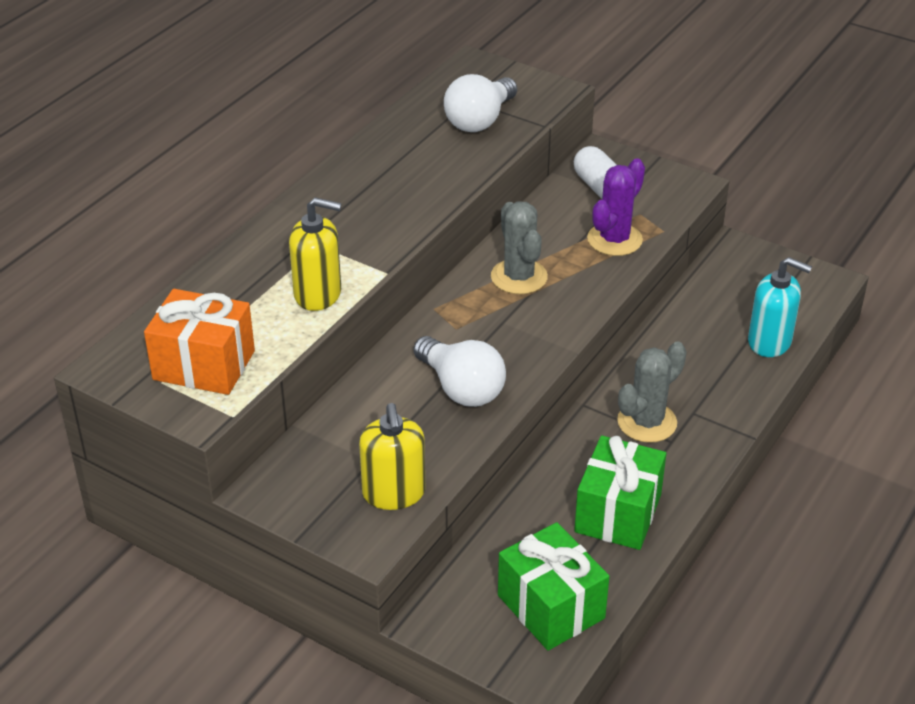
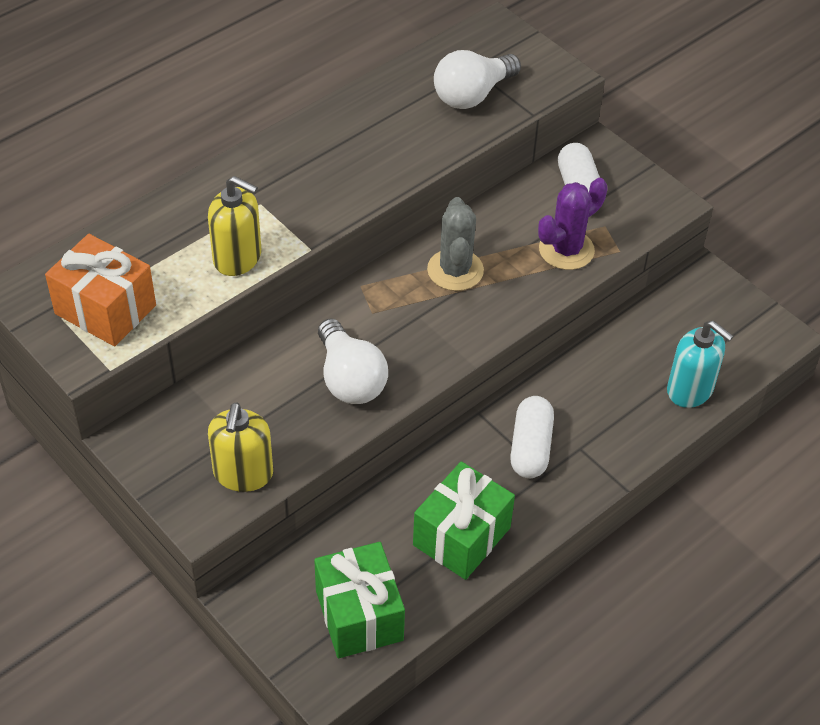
camera: 15 degrees right, 10 degrees up
(647, 422) = (530, 447): grey cactus -> white capsule

